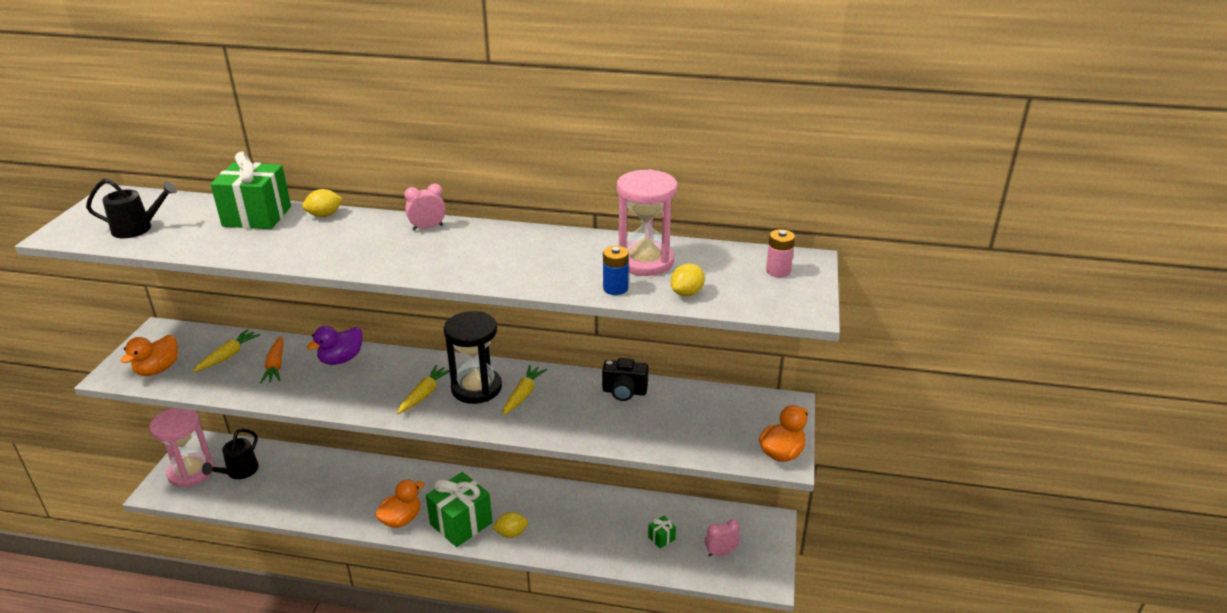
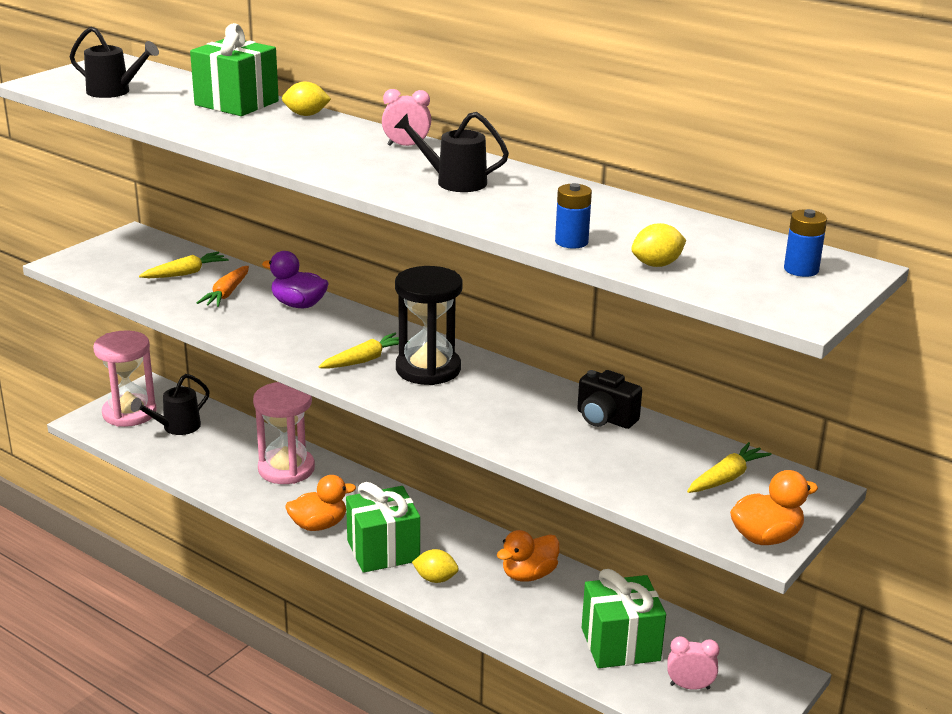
camera: 25 degrees right, 5 degrees down
(158, 369) = (109, 269): orange duck -> orange duck (529, 575)
(341, 359) = (298, 305): purple duck -> purple duck turned 45 degrees clockwise
(489, 254) = (453, 181): none -> black watering can
(523, 395) = (478, 389): yellow carrot -> yellow carrot (726, 478)
(645, 261) = (634, 225): pink hourglass -> pink hourglass (286, 469)
(661, 538) = (620, 644): green gift -> green gift, size x2.30
(778, 271) = (801, 269): pink battery -> blue battery

